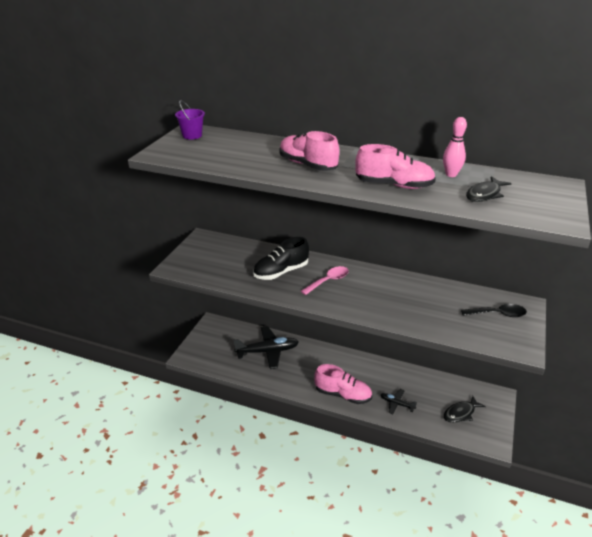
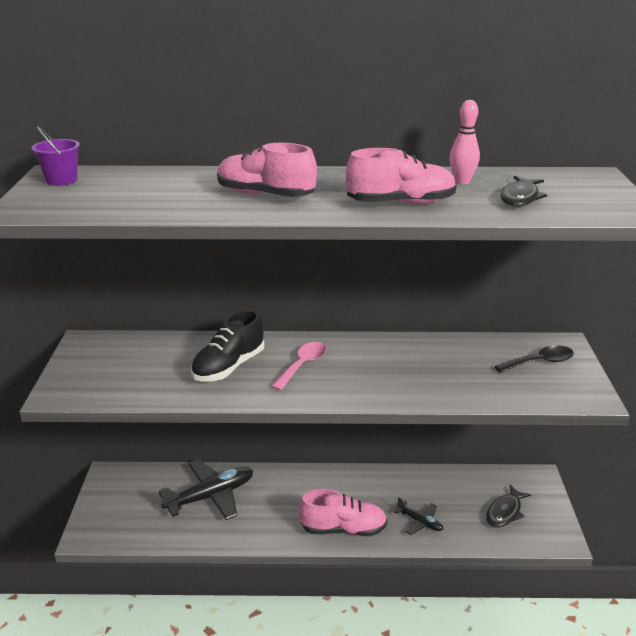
camera: 20 degrees left, 5 degrees down
(397, 404) = (420, 522): black plane -> black plane turned 150 degrees counterclockwise

